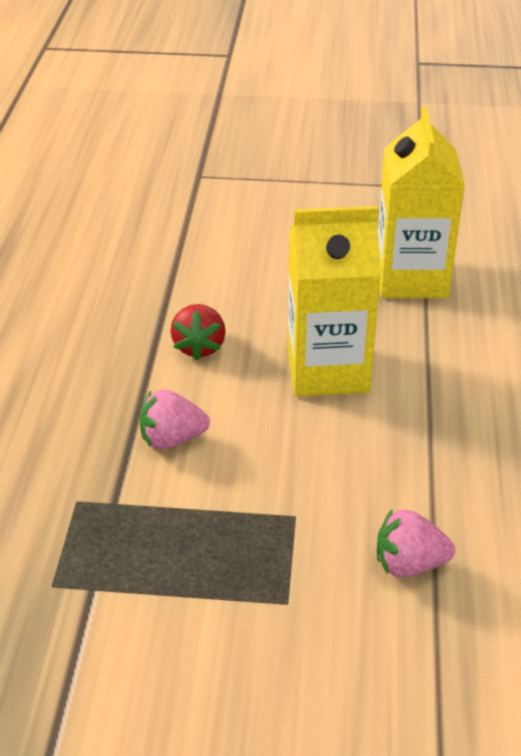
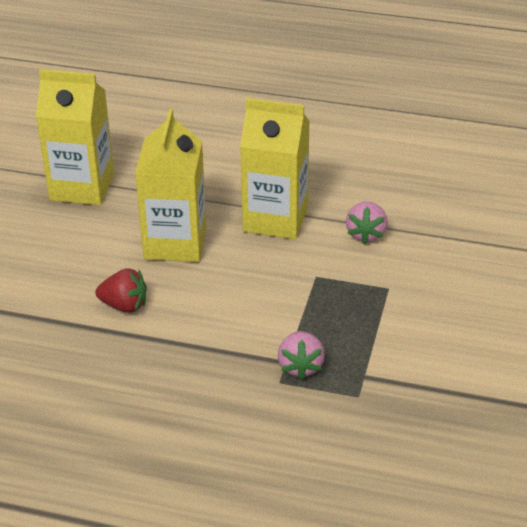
camera: 80 degrees left, 0 degrees up
(172, 439) = (228, 328): pink strawberry -> pink strawberry (300, 366)
(410, 458) = (275, 219): none -> yellow carton

